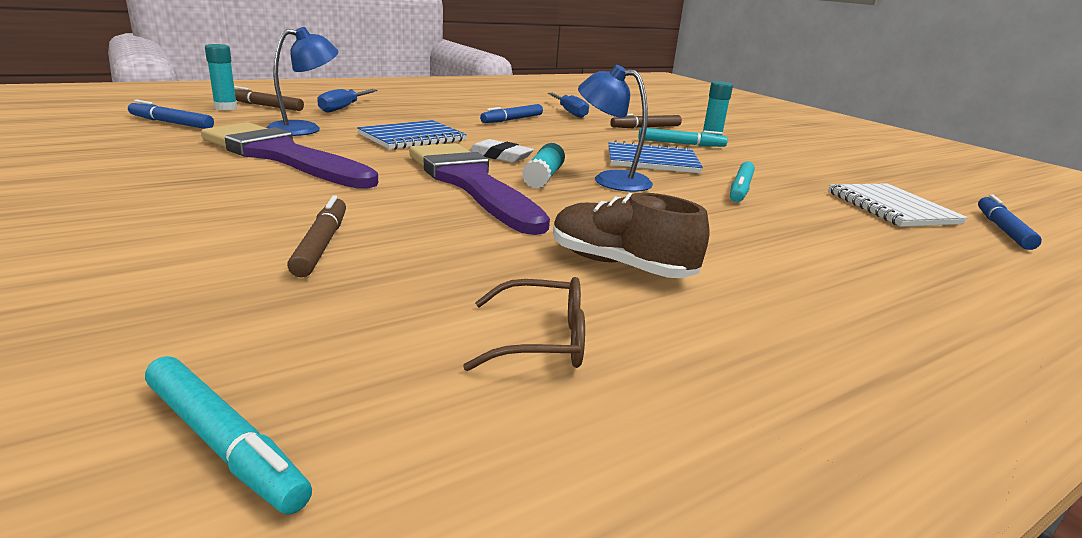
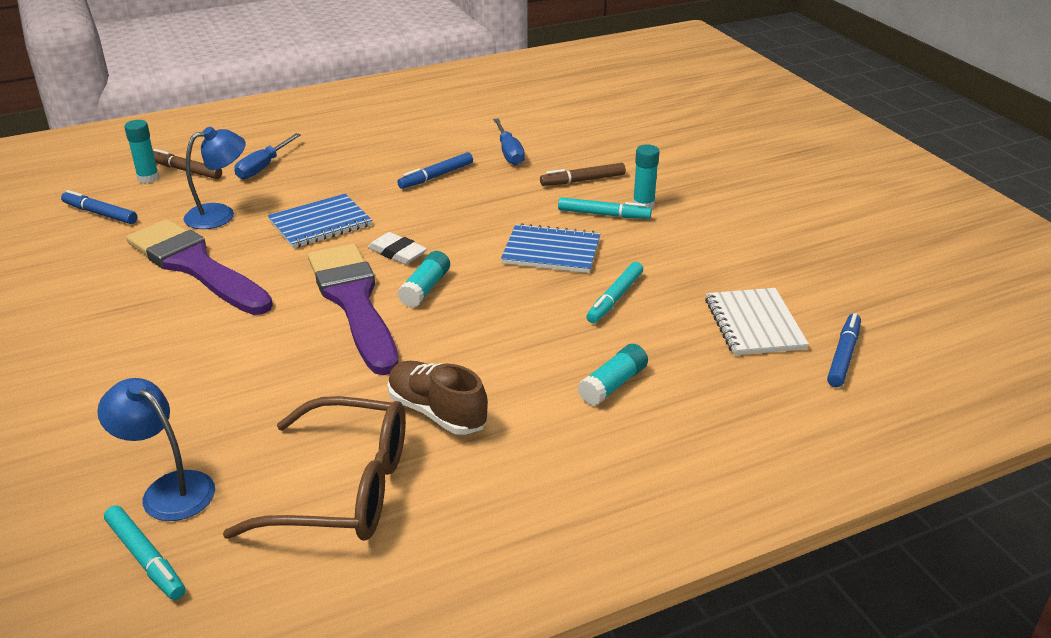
camera: 10 degrees right, 10 degrees up
(321, 244) = (215, 391): brown marker -> none
(542, 340) = (344, 489): brown glasses -> brown glasses, size x1.97
(611, 180) = (490, 289): blue lamp -> blue lamp (168, 489)
(802, 246) = (613, 385): none -> turquoise glue stick

